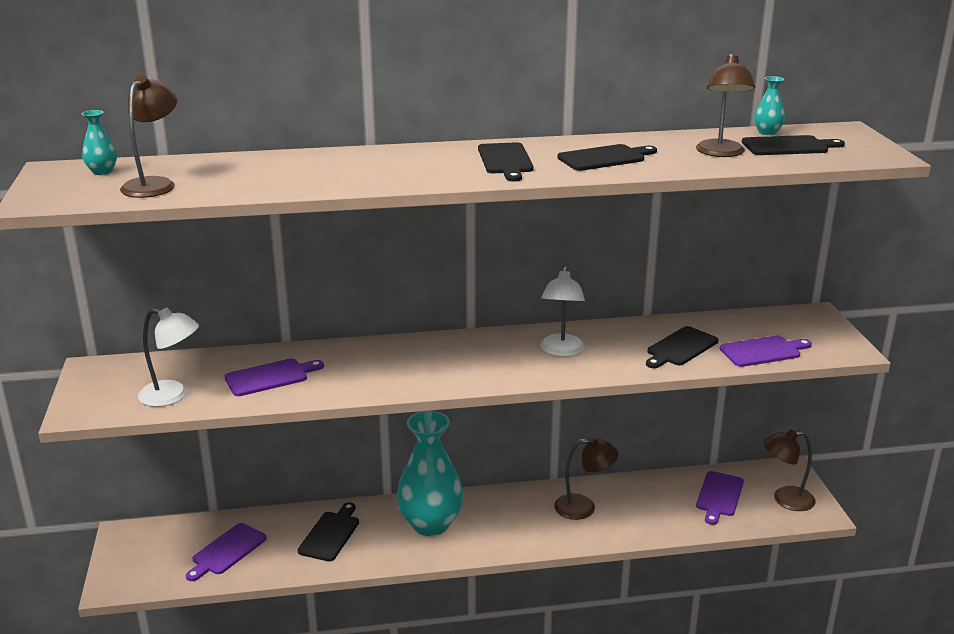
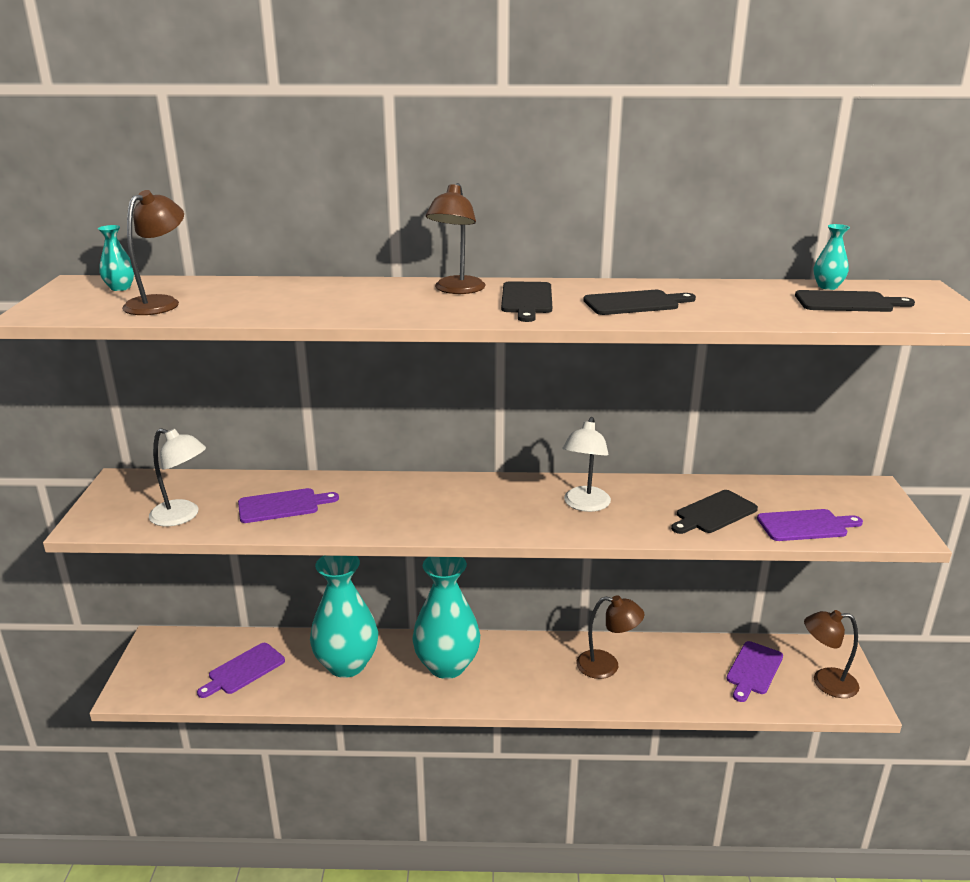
camera: 10 degrees right, 0 degrees up
(330, 534) = (346, 665): black cutting board -> turquoise vase
(721, 153) = (767, 305): brown lamp -> brown lamp (456, 290)

